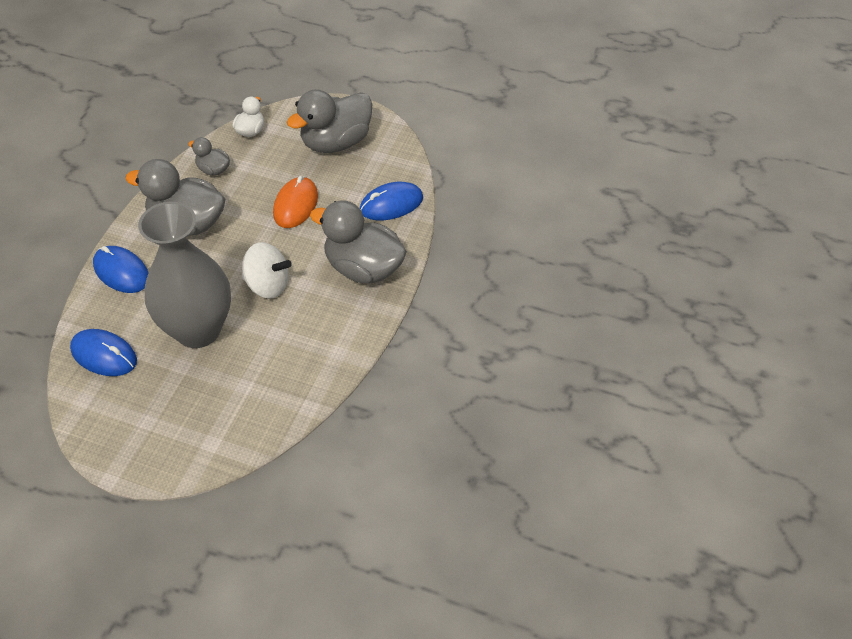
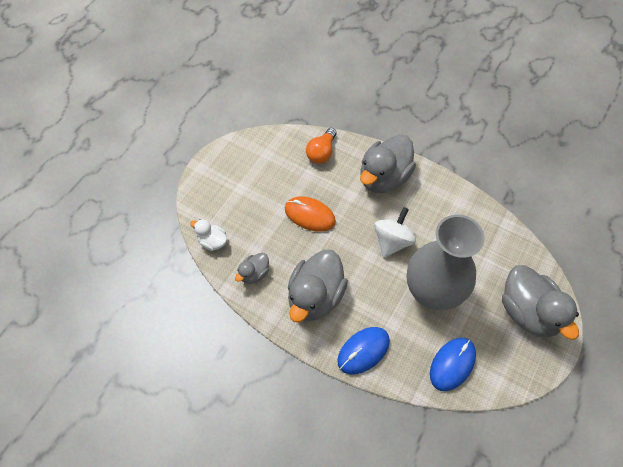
camera: 80 degrees left, 10 degrees up
(336, 142) = (244, 180): grey duck -> grey duck (528, 312)
(391, 204) = (321, 152): blue mouse -> orange light bulb

